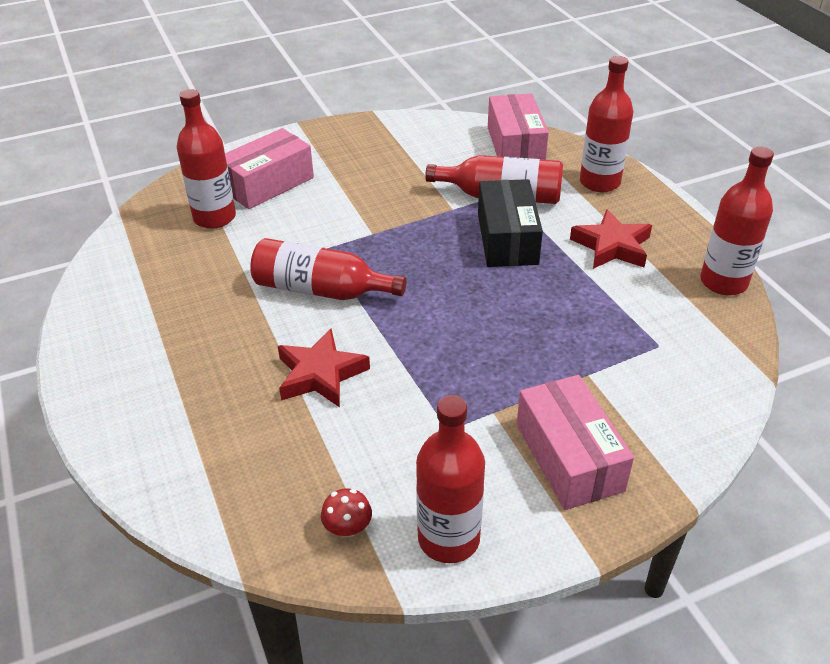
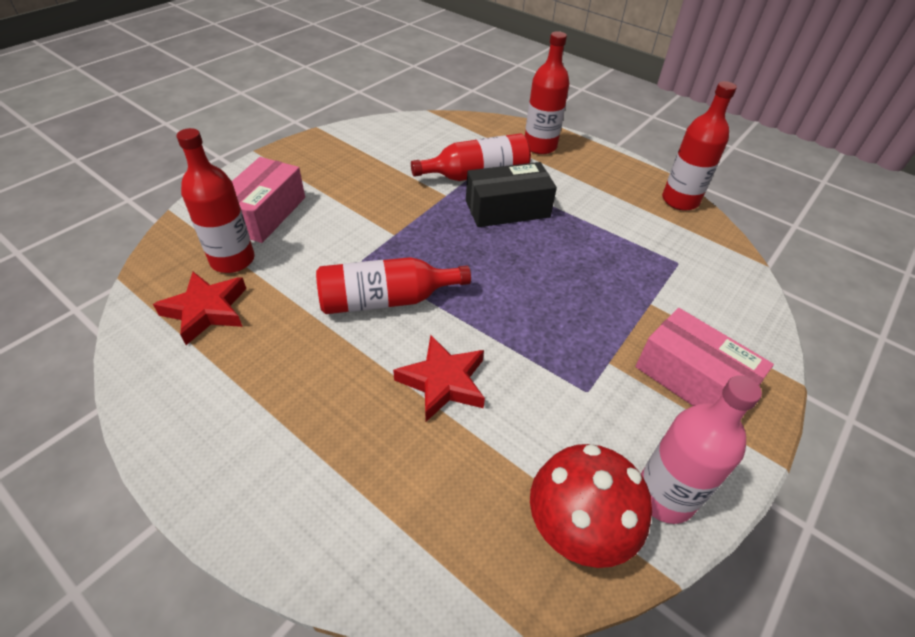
camera: 30 degrees left, 5 degrees up
(348, 528) = (578, 527): red mushroom -> red mushroom, size x2.18
(448, 538) = (664, 496): red bottle -> pink bottle
(507, 239) = (507, 209): black box -> black box turned 75 degrees counterclockwise
(515, 145) = (456, 131): pink box -> none
(612, 246) = (587, 194): red star -> red star (206, 310)

